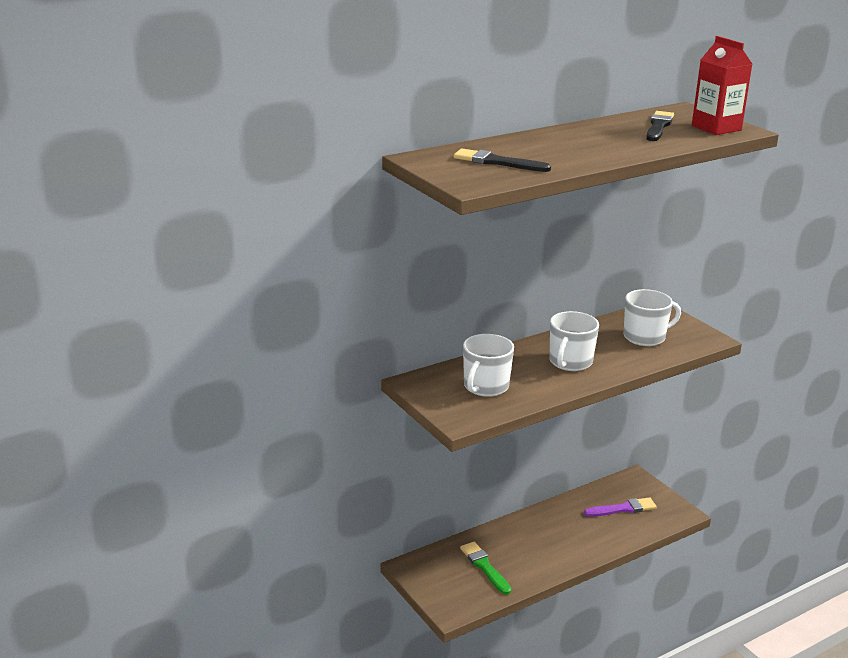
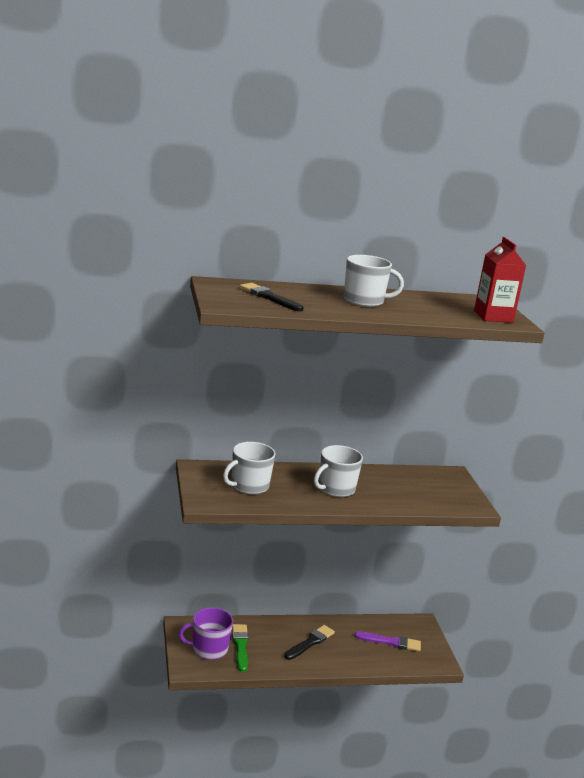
camera: 20 degrees right, 5 degrees down
(456, 582) = (208, 649): none -> purple mug
(645, 337) = (419, 489): white mug -> white mug (364, 301)
(658, 126) = (444, 305): black brush -> black brush (310, 642)

